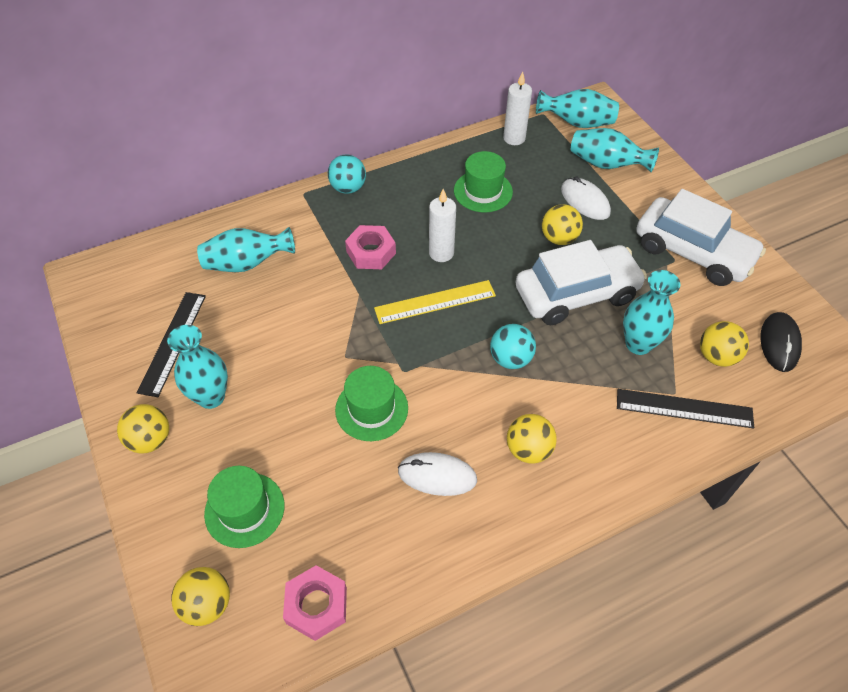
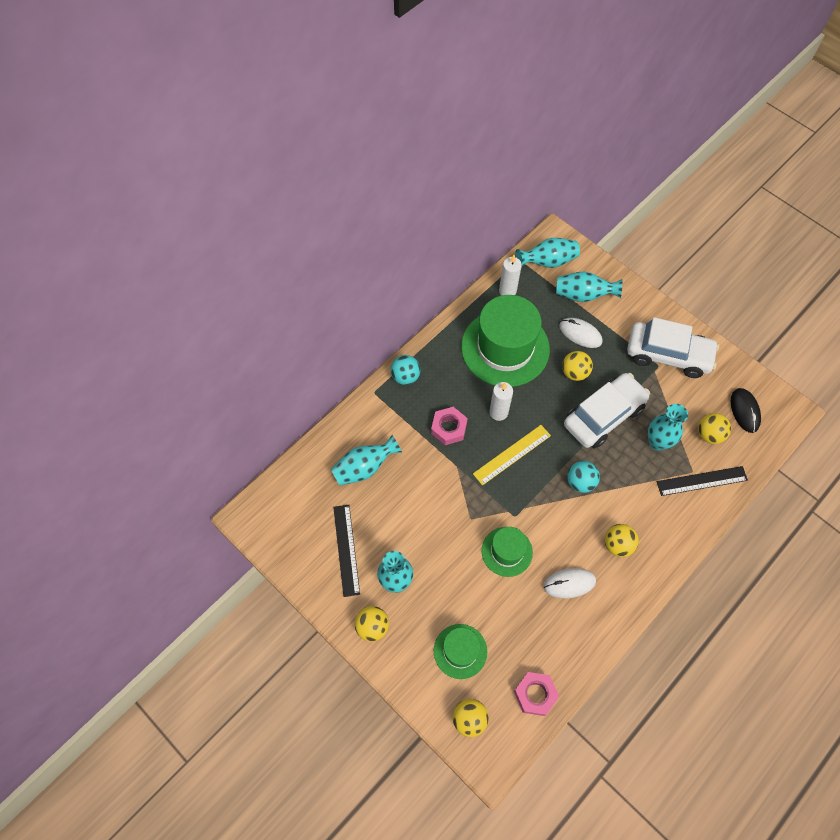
camera: 20 degrees left, 10 degrees up
(483, 191) = (505, 348): green hat -> green hat, size x1.94

